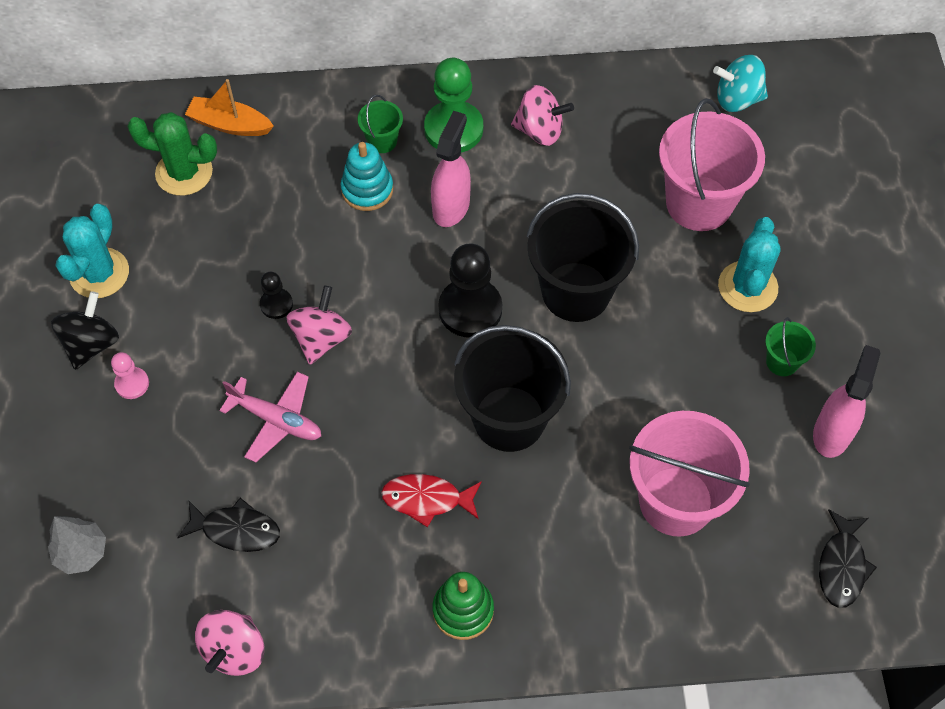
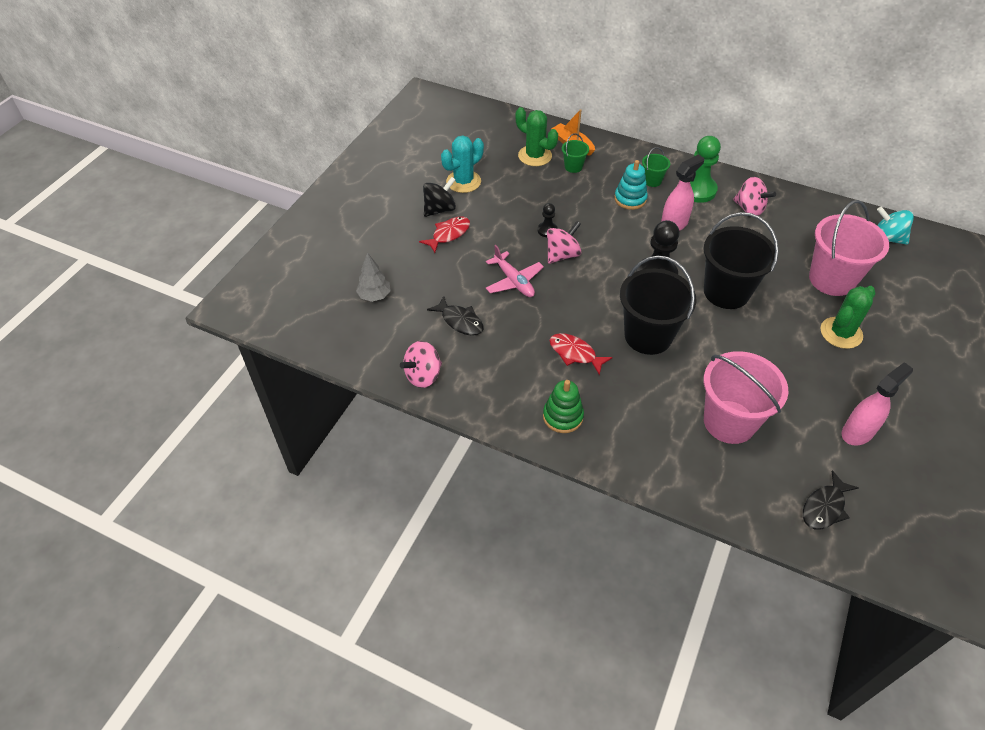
camera: 30 degrees right, 10 degrees down
(132, 384) = (448, 234): pink pawn -> red fish
(747, 287) = (841, 333): turquoise cactus -> green cactus
(782, 362) = (843, 380): green bucket -> green bucket (573, 167)

